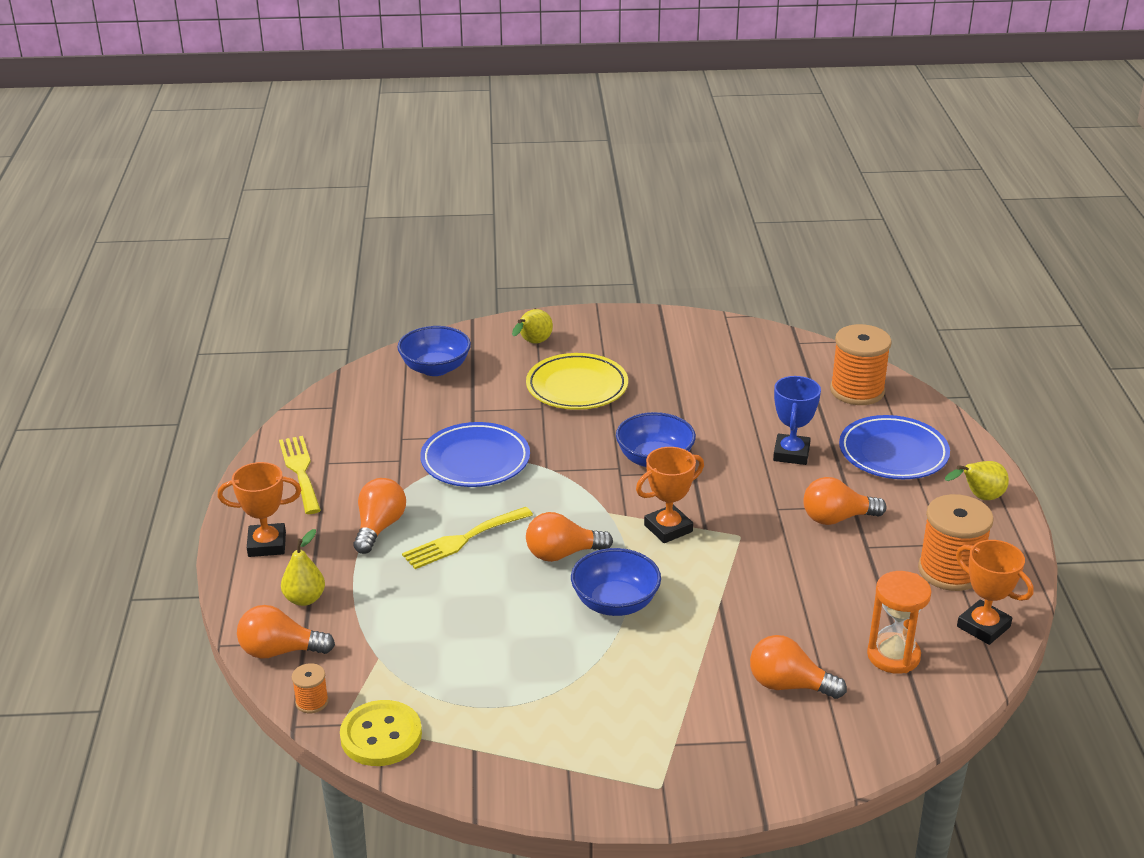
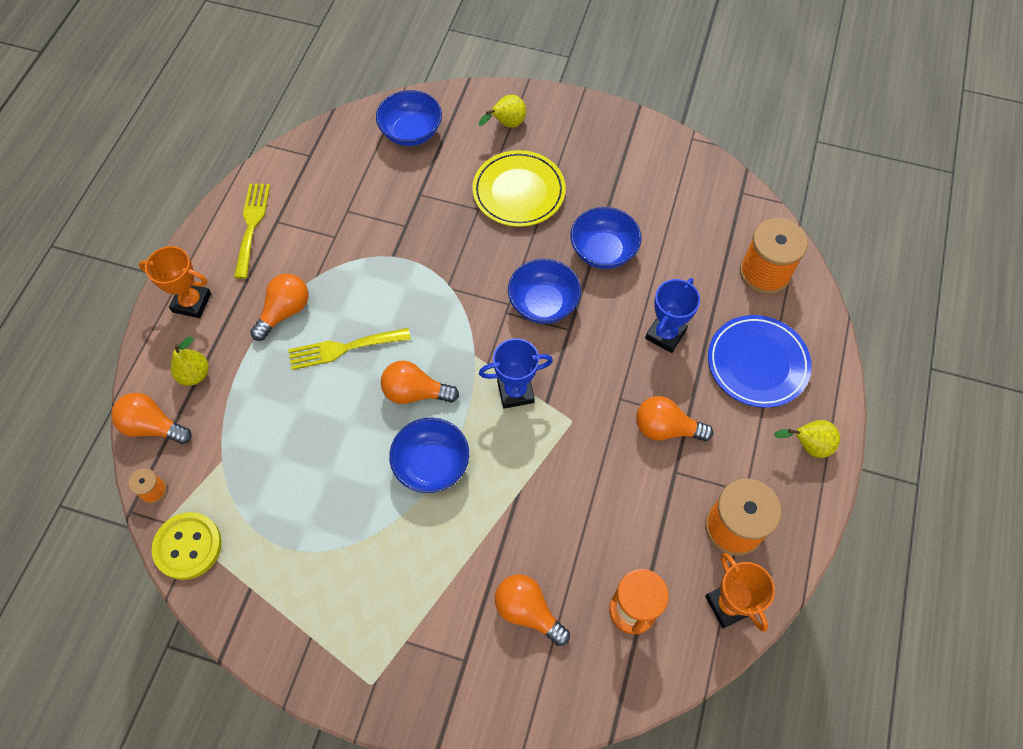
camera: 20 degrees right, 30 degrees up
(475, 460) = (394, 257): blue plate -> none
(668, 528) = (515, 391): orange trophy -> blue trophy
(690, 410) = (603, 251): none -> blue bowl

